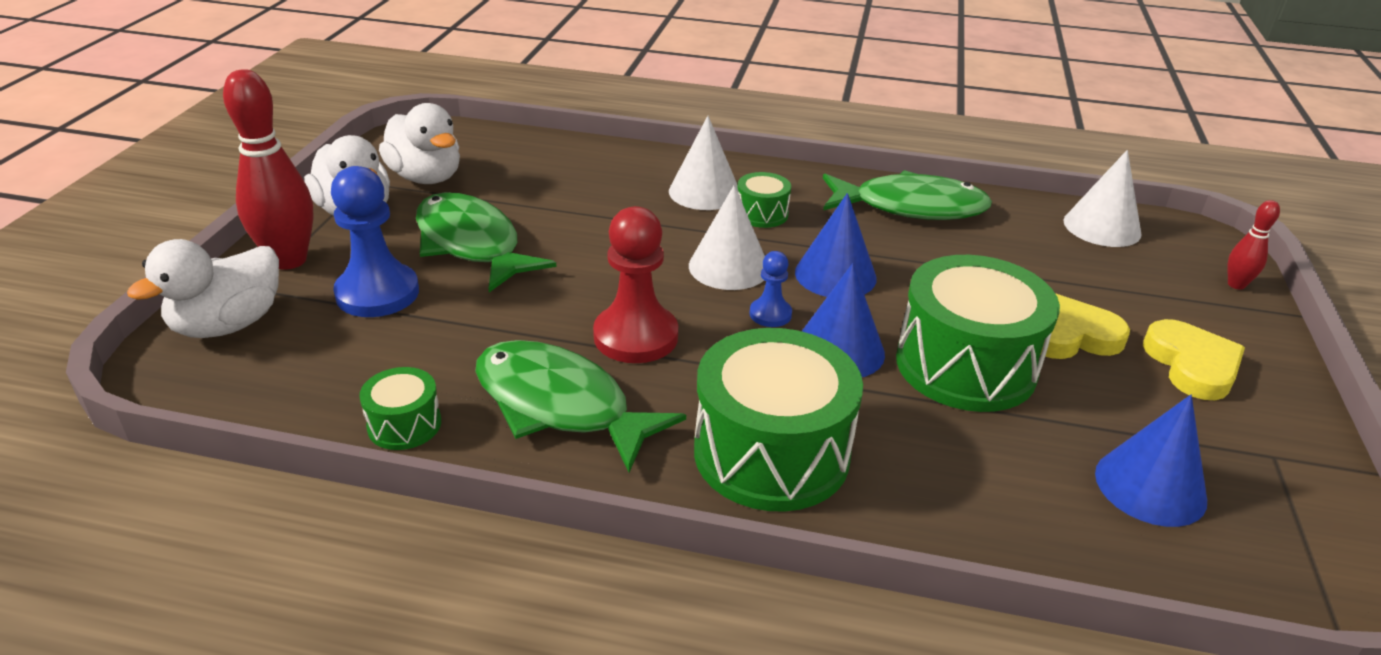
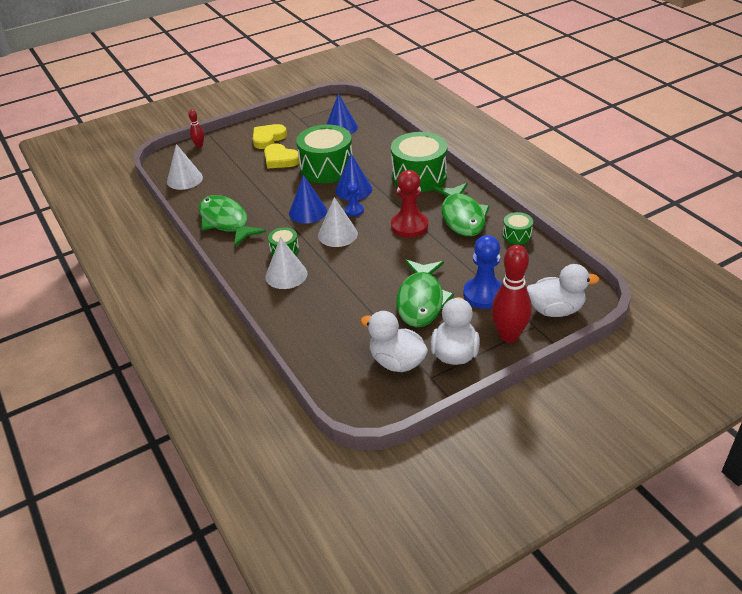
camera: 130 degrees left, 5 degrees up
(426, 177) = (396, 362): white duck -> white duck turned 60 degrees counterclockwise

